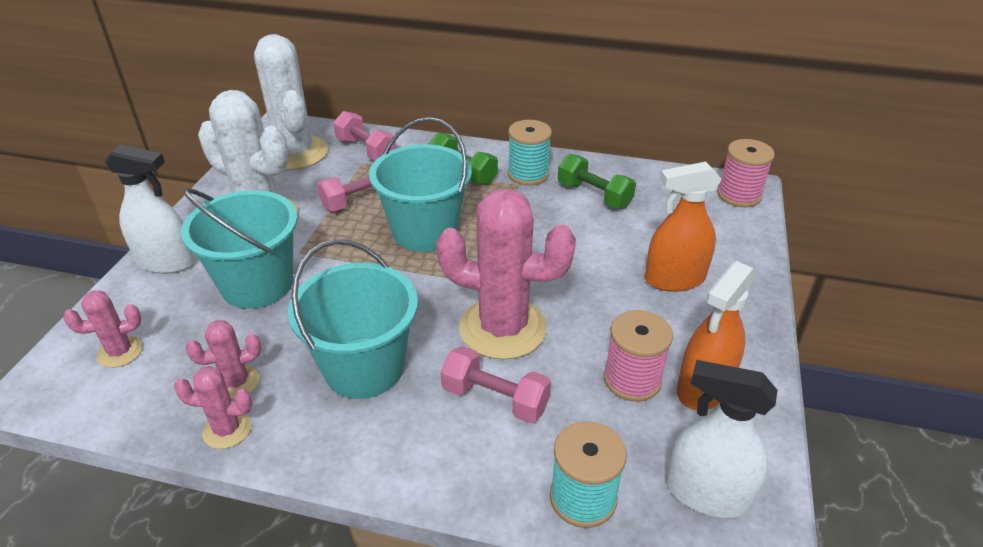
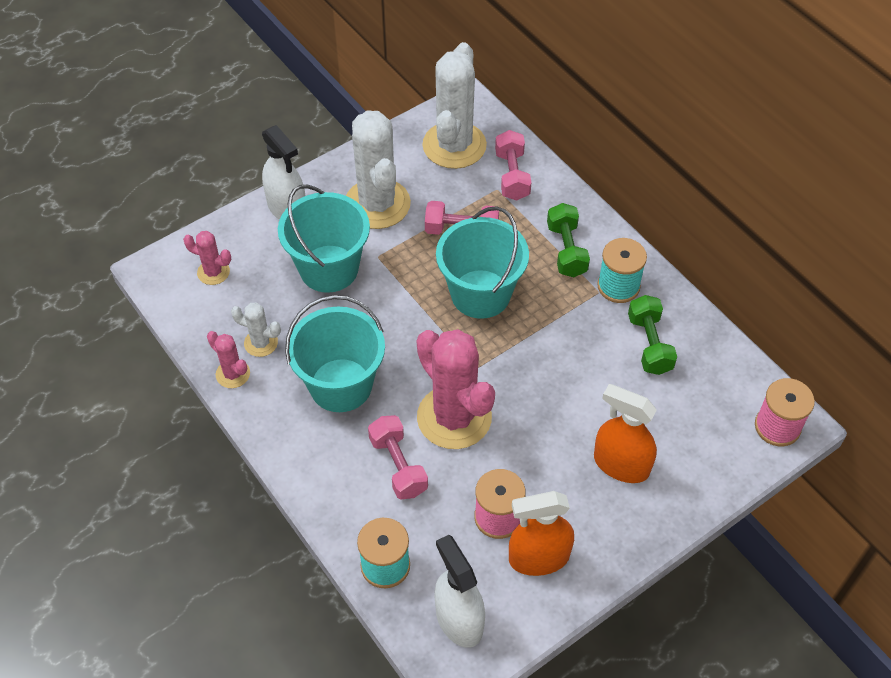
camera: 40 degrees right, 15 degrees up
(236, 382) = (261, 343): pink cactus -> white cactus

